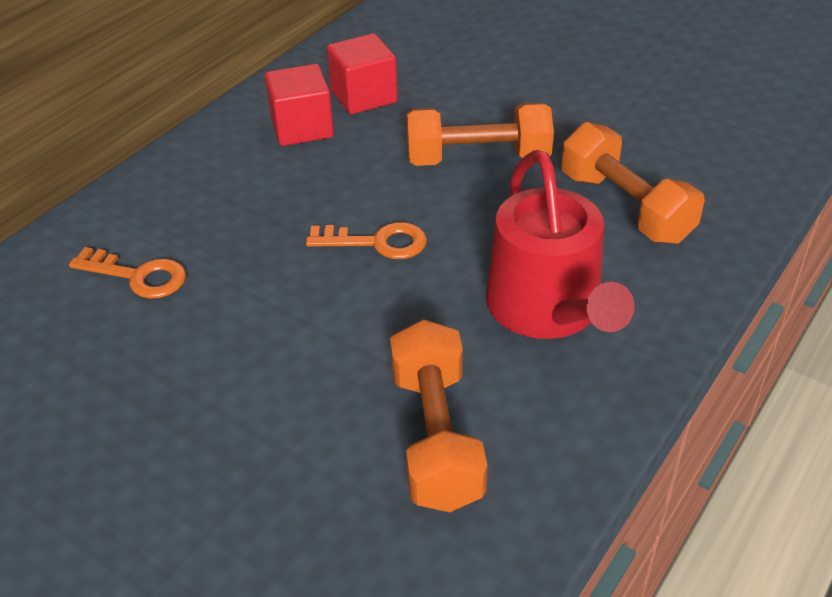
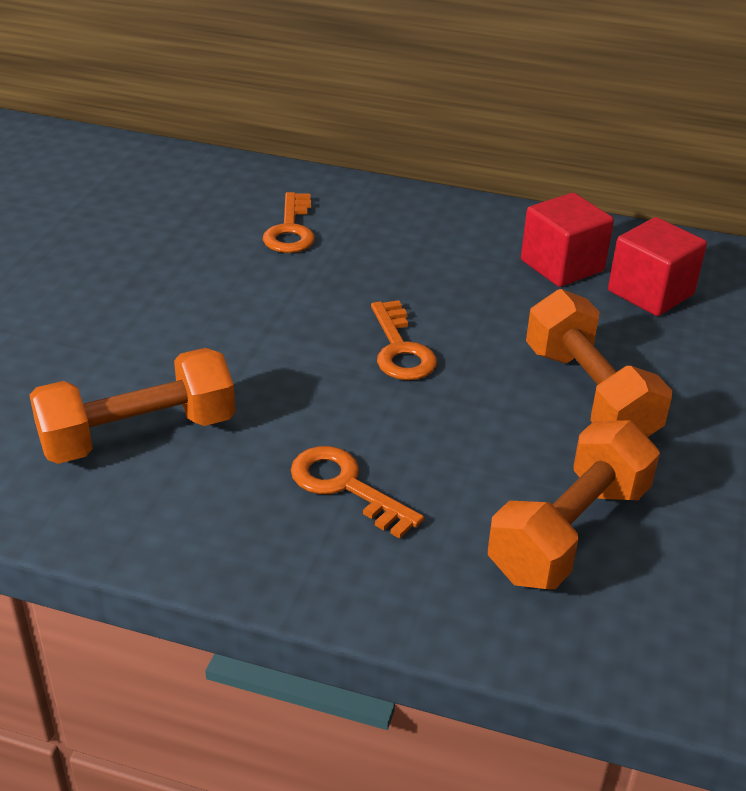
camera: 70 degrees right, 5 degrees down
(548, 310) = (346, 487): red watering can -> orange key

